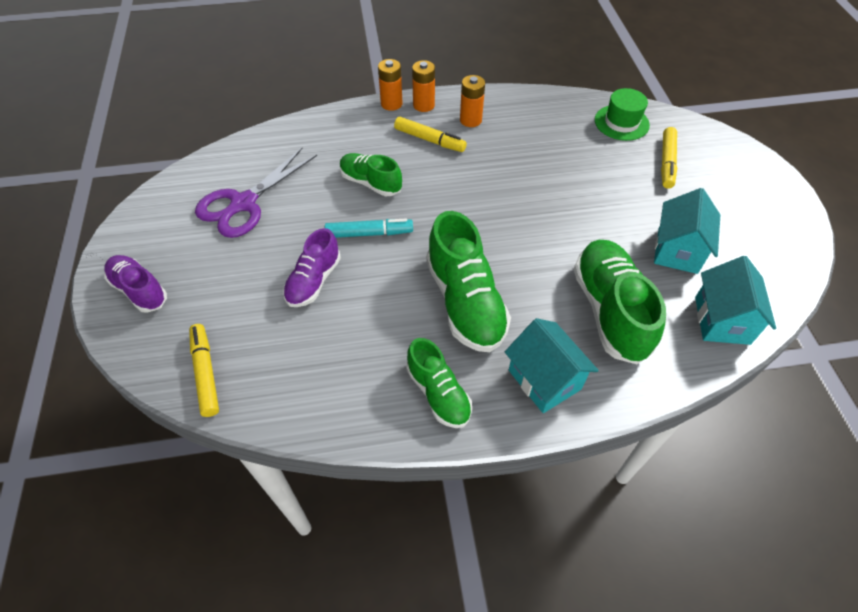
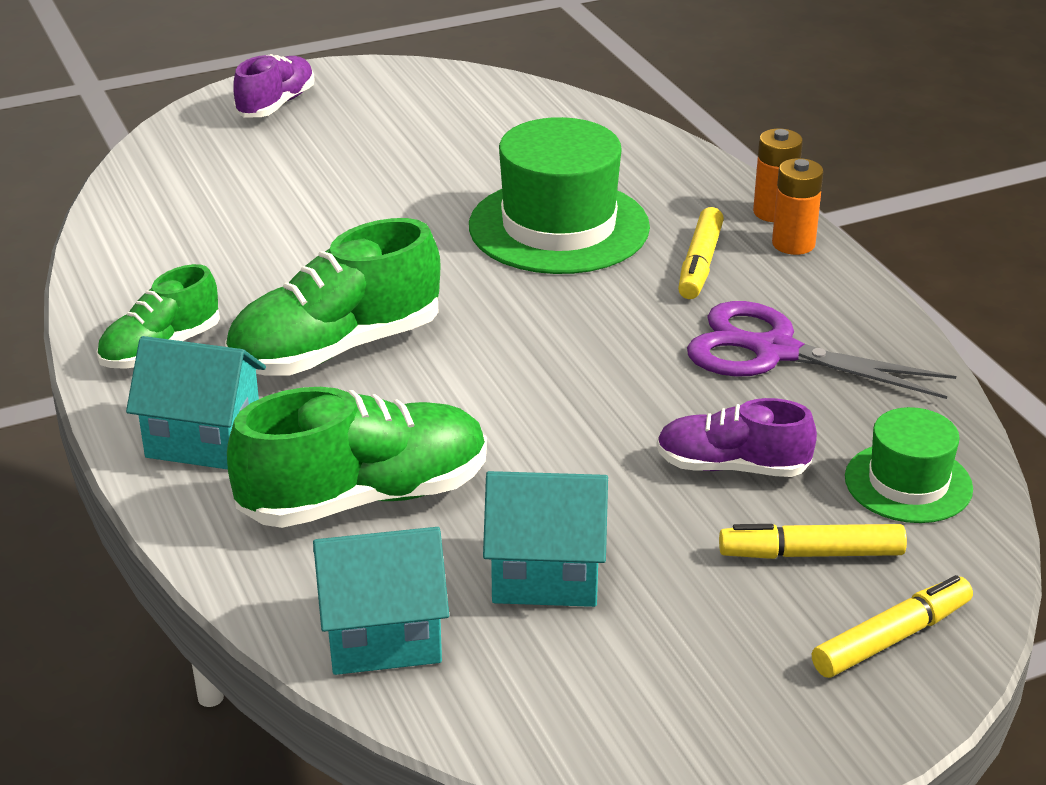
camera: 75 degrees right, 20 degrees down
(206, 373) = (159, 175): yellow marker -> yellow marker (891, 638)
(243, 204) = (460, 136): purple scissors -> purple scissors (773, 351)
(314, 281) = (333, 217): purple shoe -> purple shoe (732, 467)
(369, 233) = (445, 244): turquoise marker -> none
(371, 183) = (559, 227): green shoe -> green hat
(470, 120) = (785, 298): orange battery -> none
(544, 379) = (203, 440): turquoise house -> turquoise house turned 60 degrees clockwise

